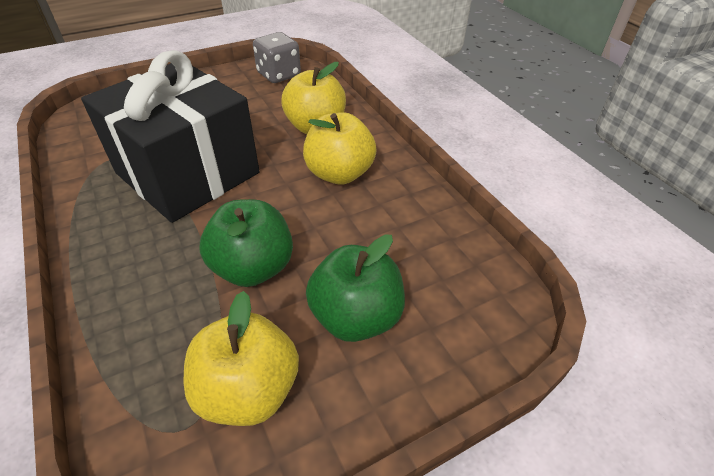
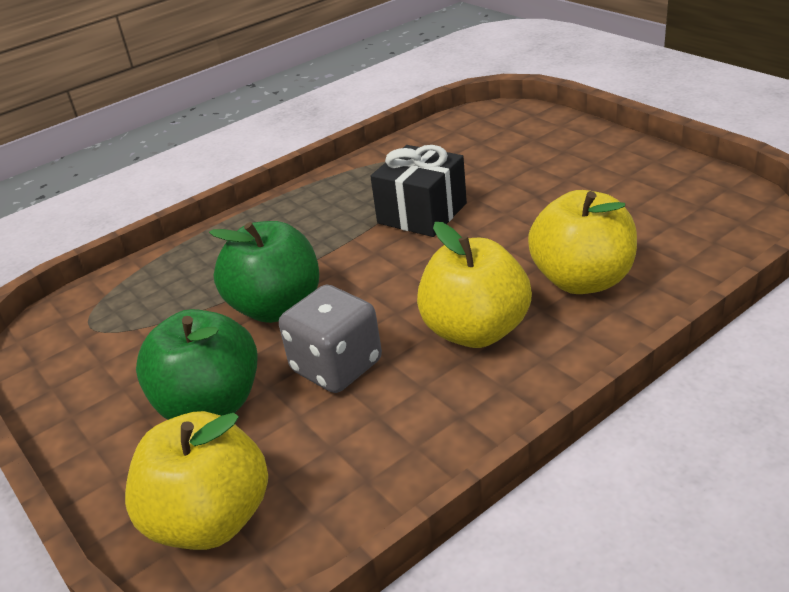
camera: 85 degrees right, 10 degrees down
(188, 173) = (422, 213): black gift -> black gift, size x0.51
(248, 390) = (122, 350): yellow apple -> yellow apple (211, 519)
(279, 75) = (710, 206): grey dice -> grey dice (337, 366)

